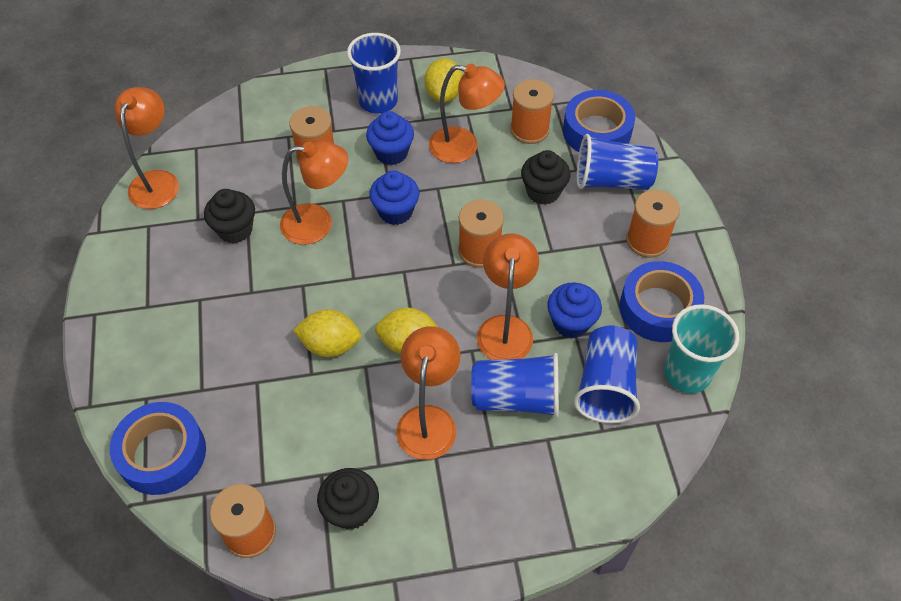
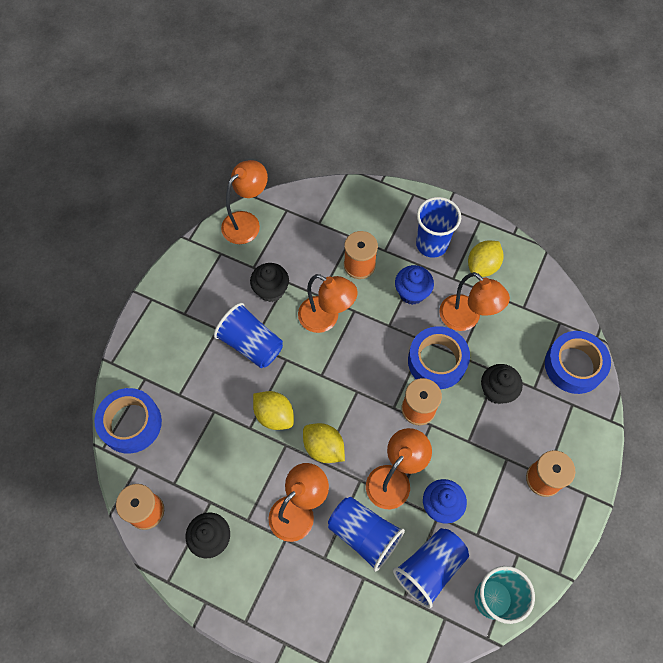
camera: 35 degrees right, 10 degrees up
(395, 212) = (383, 342): blue cupcake -> none
(529, 130) = (524, 333): orange spool -> none
(612, 181) = (554, 413): blue cup -> blue cup (251, 344)
(658, 308) = (511, 536): blue tape -> blue tape (437, 361)

